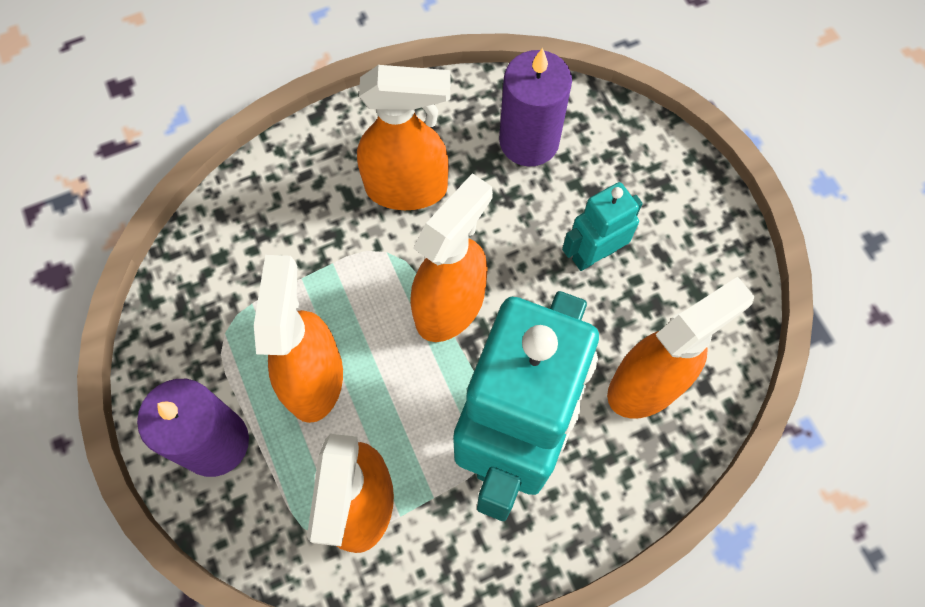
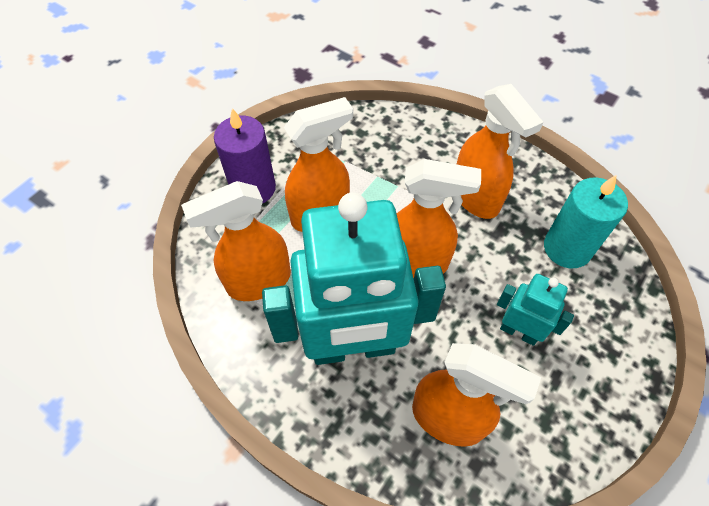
camera: 60 degrees right, 10 degrees down
(529, 141) = (567, 248): purple candle -> turquoise candle

